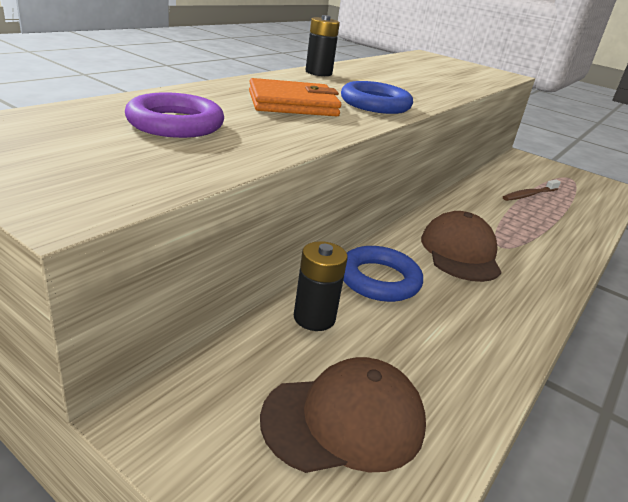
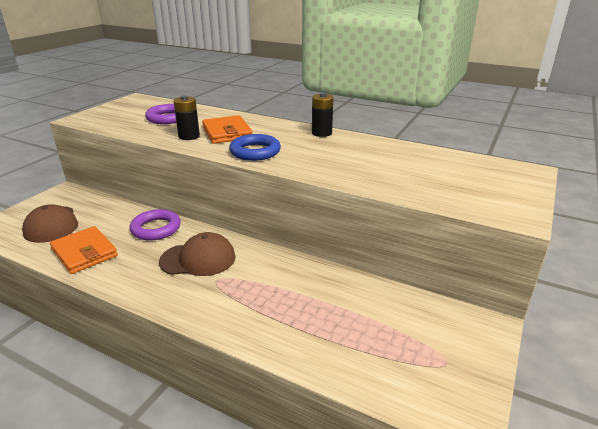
camera: 85 degrees right, 0 degrees up
(314, 318) = (119, 213): black battery -> black battery (189, 136)
(379, 279) = (156, 228): blue ring -> purple ring
(457, 357) = (84, 252): none -> orange wallet
(529, 195) = (345, 312): brown toothbrush -> none

